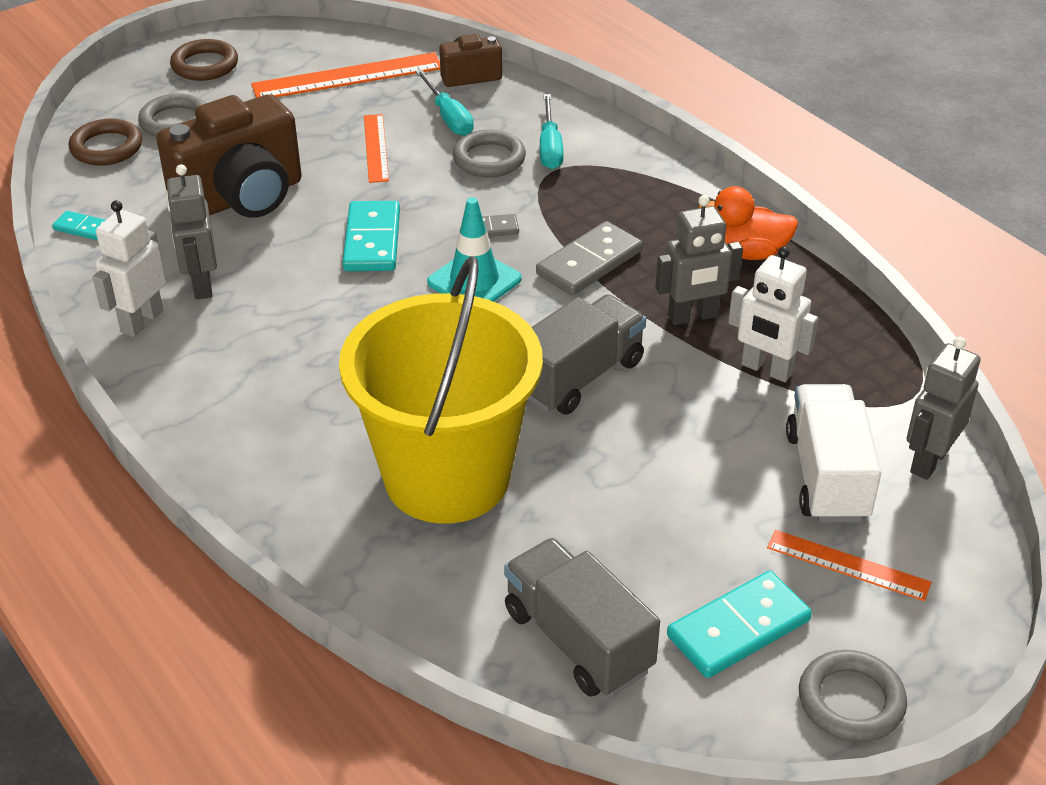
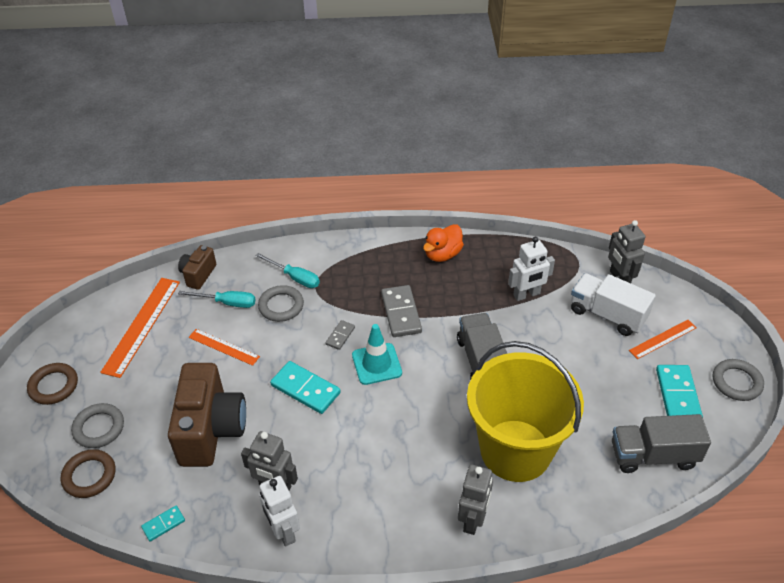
camera: 55 degrees left, 5 degrees up
(693, 316) = (471, 298): grey robot -> grey robot (473, 519)

